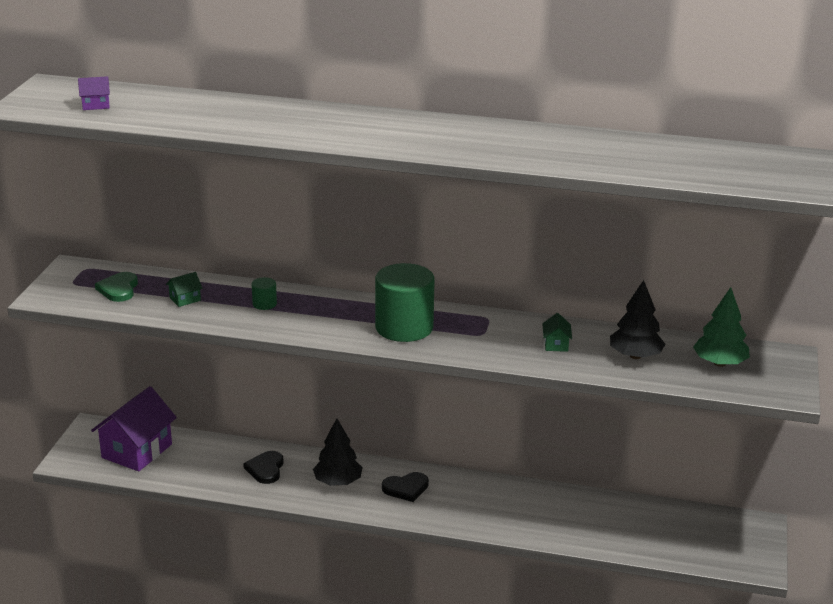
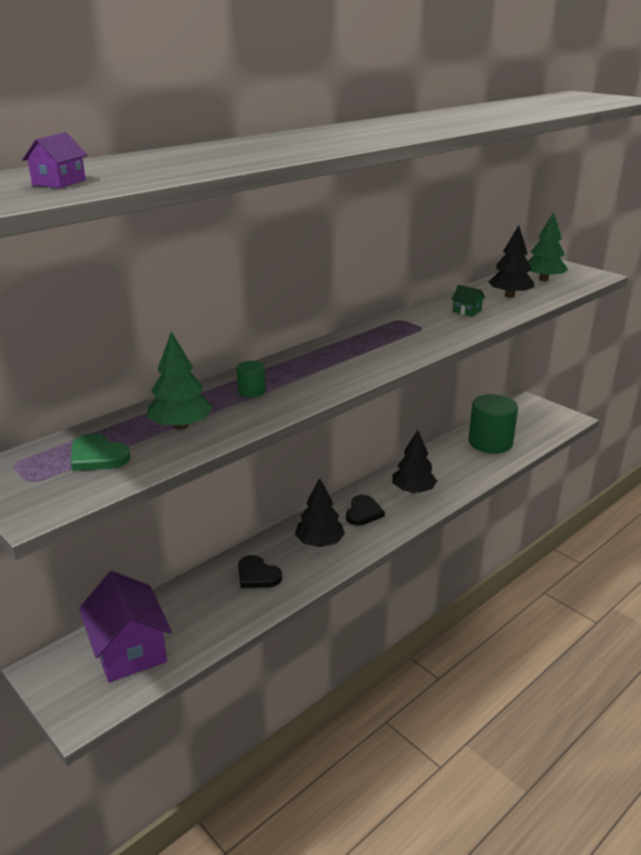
camera: 55 degrees left, 0 degrees up
(185, 299) = (181, 426): green house -> green tree
(404, 327) = (376, 349): green cylinder -> green cylinder (490, 442)
(474, 503) = (413, 490): none -> black tree

